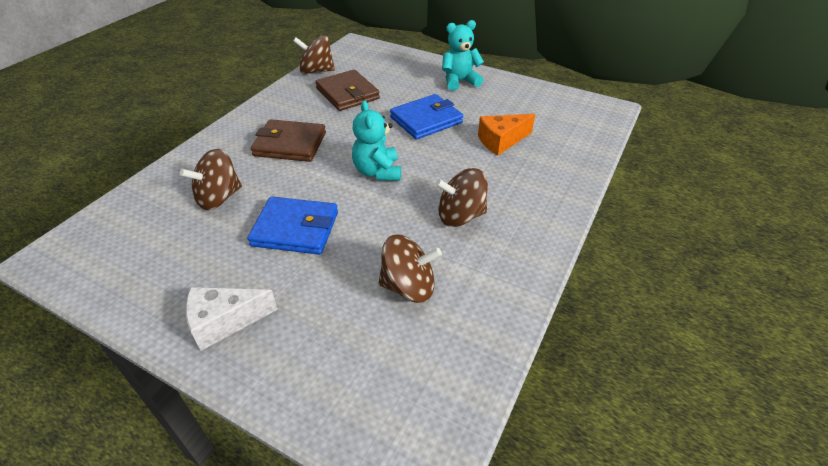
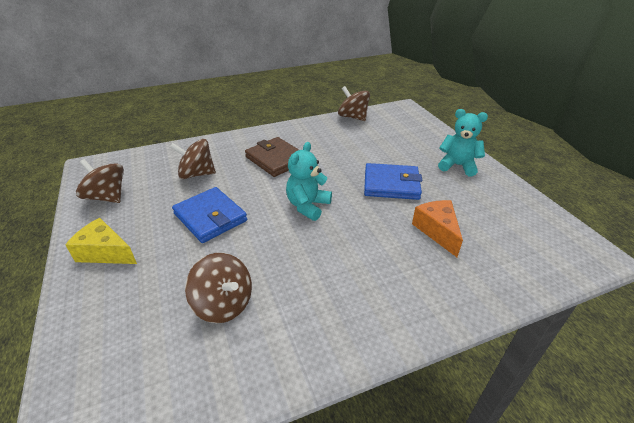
camera: 40 degrees right, 5 degrees down
(224, 322) = (105, 252): white cheese -> yellow cheese
(347, 93) = (355, 141): brown wallet -> none
(460, 216) = (326, 274): brown spinning top -> brown spinning top (107, 197)
(501, 141) = (437, 231): orange cheese -> orange cheese turned 60 degrees clockwise

